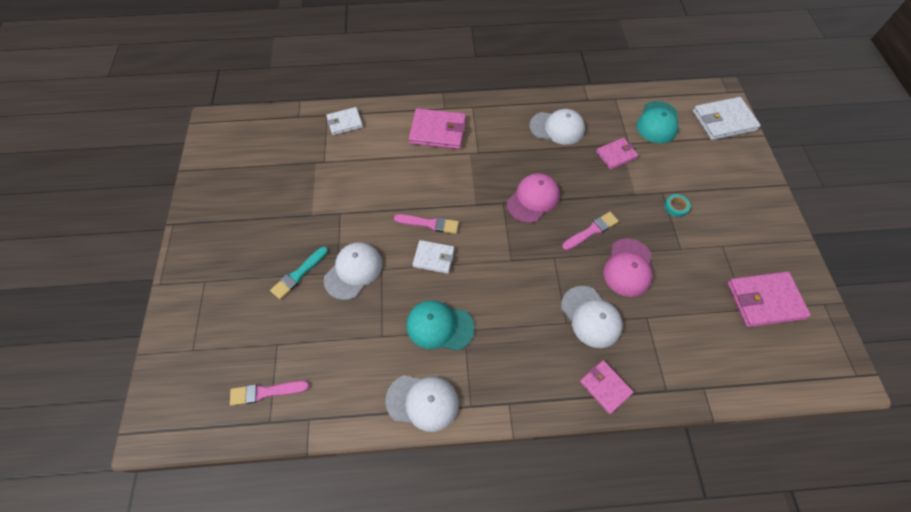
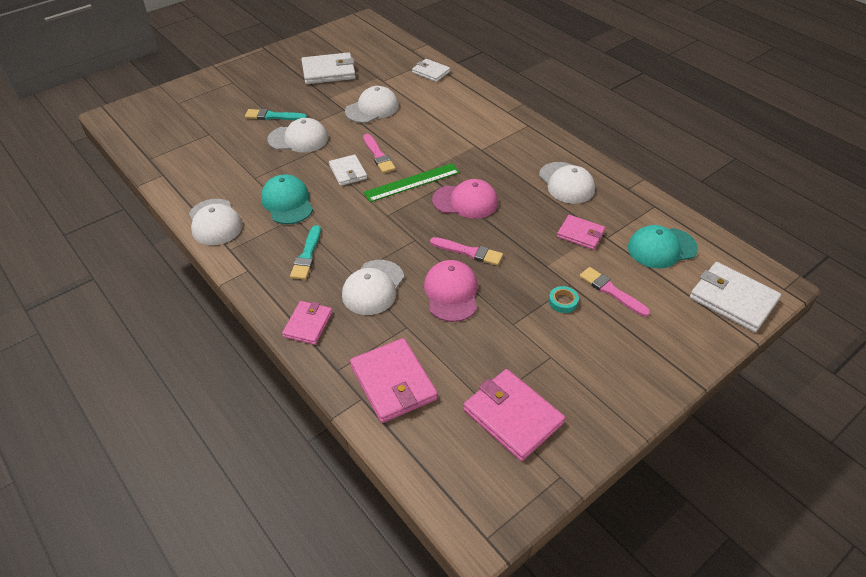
camera: 55 degrees right, 15 degrees down
(266, 392) = (169, 147): pink brush -> pink brush (611, 291)
(269, 193) = (328, 72): none -> white wallet
(358, 192) = (372, 108): none -> white cap
(438, 131) = (477, 119): pink wallet -> pink wallet (393, 383)
(483, 220) = (412, 182): none -> green ruler
(521, 346) = (307, 255): none -> turquoise brush
(628, 267) = (451, 293): pink cap -> pink cap turned 105 degrees clockwise

